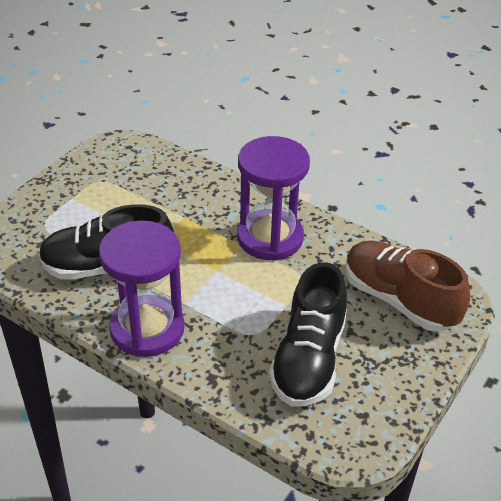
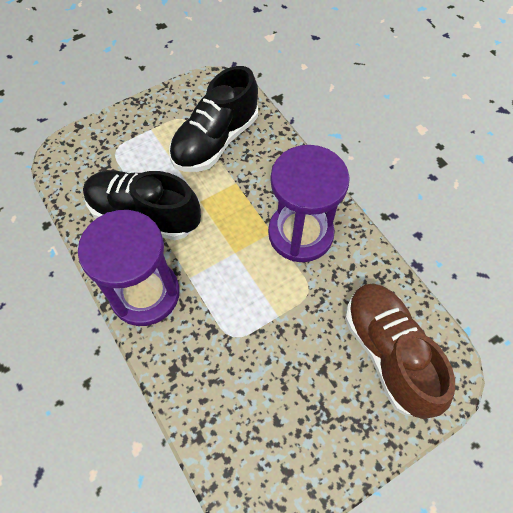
camera: 25 degrees right, 20 degrees up
(308, 359) = (268, 386): black shoe -> black shoe (215, 141)

